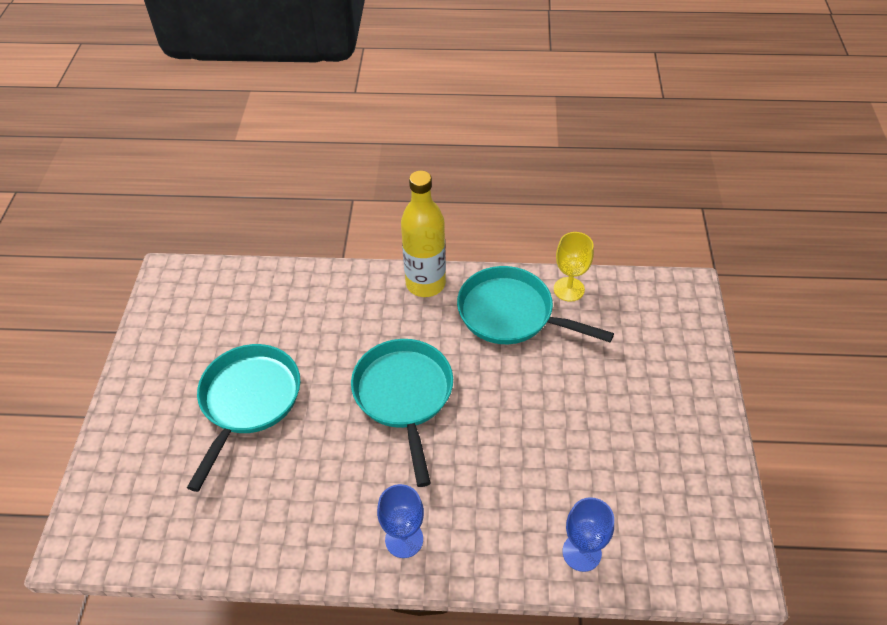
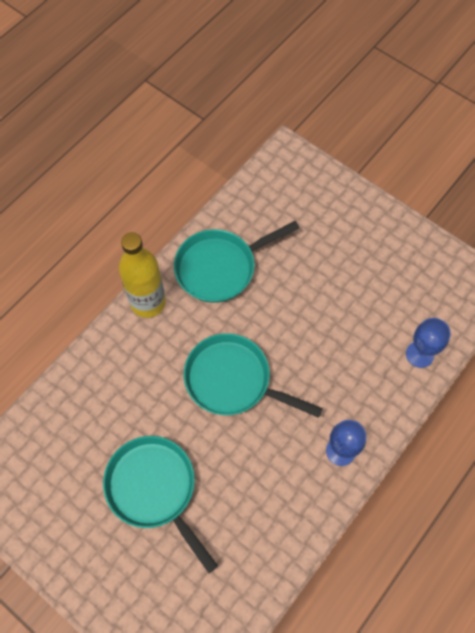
camera: 55 degrees left, 15 degrees up
(569, 289) = (229, 218): yellow goblet -> none

